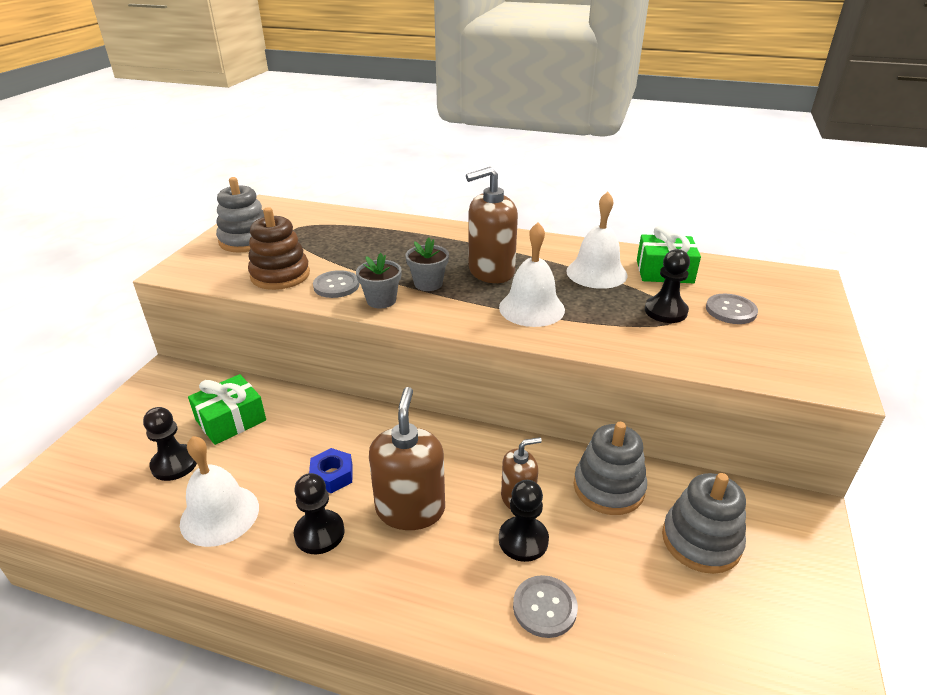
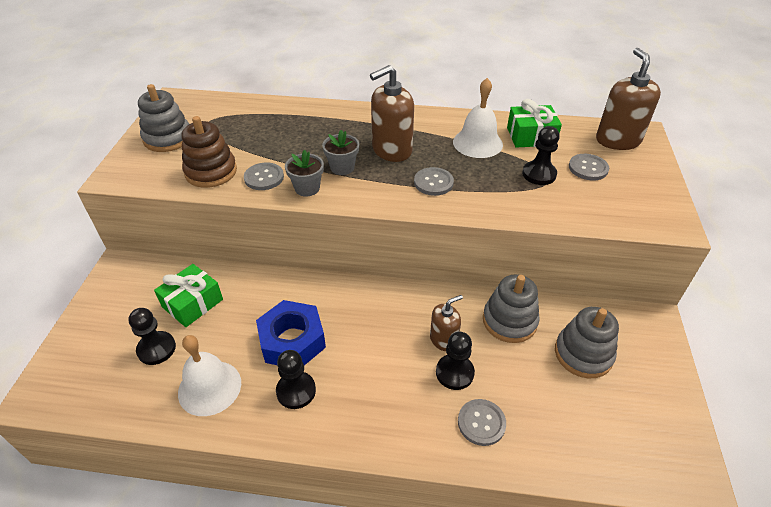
camera: 10 degrees left, 10 degrees up
(332, 475) = (292, 341): blue nut -> blue nut, size x1.85
(410, 509) = (362, 360): brown soap dispenser -> brown soap dispenser (617, 140)
(531, 308) = (433, 182): white bell -> grey button

